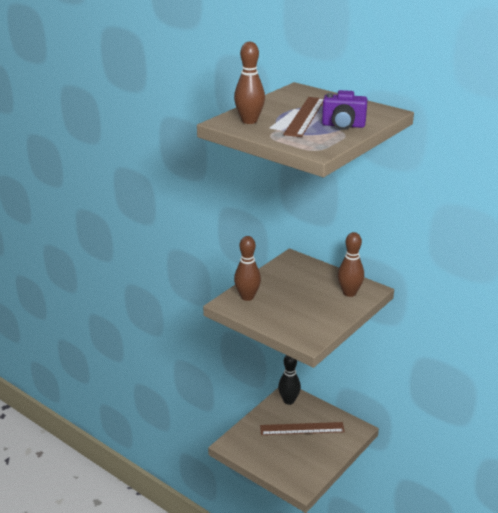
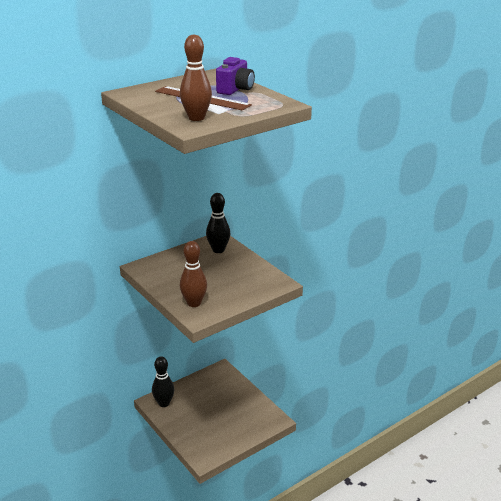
camera: 75 degrees left, 0 degrees up
(302, 429) = (205, 403): brown ruler -> none
(349, 293) = (218, 250): brown bowling pin -> black bowling pin

